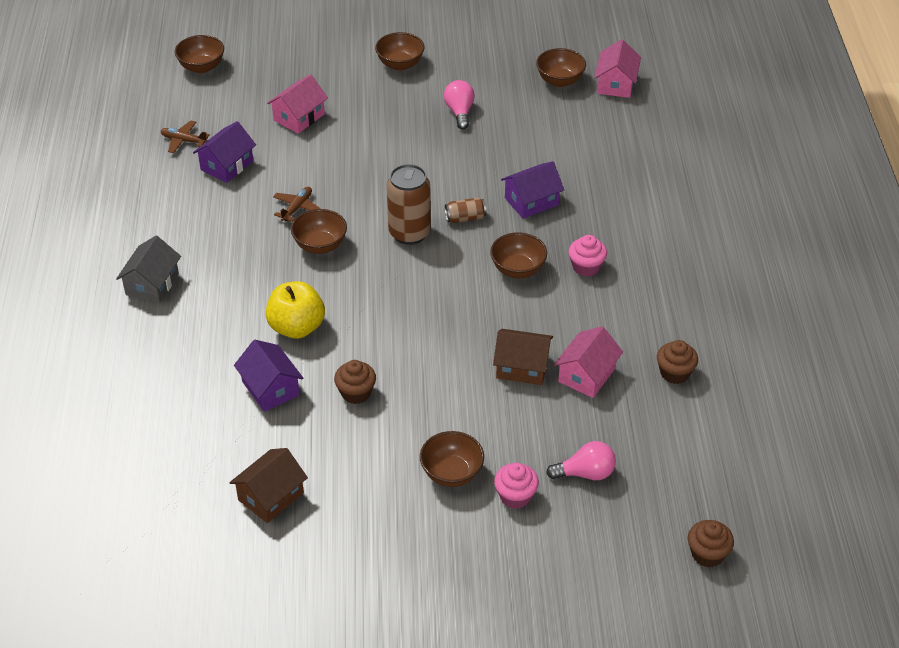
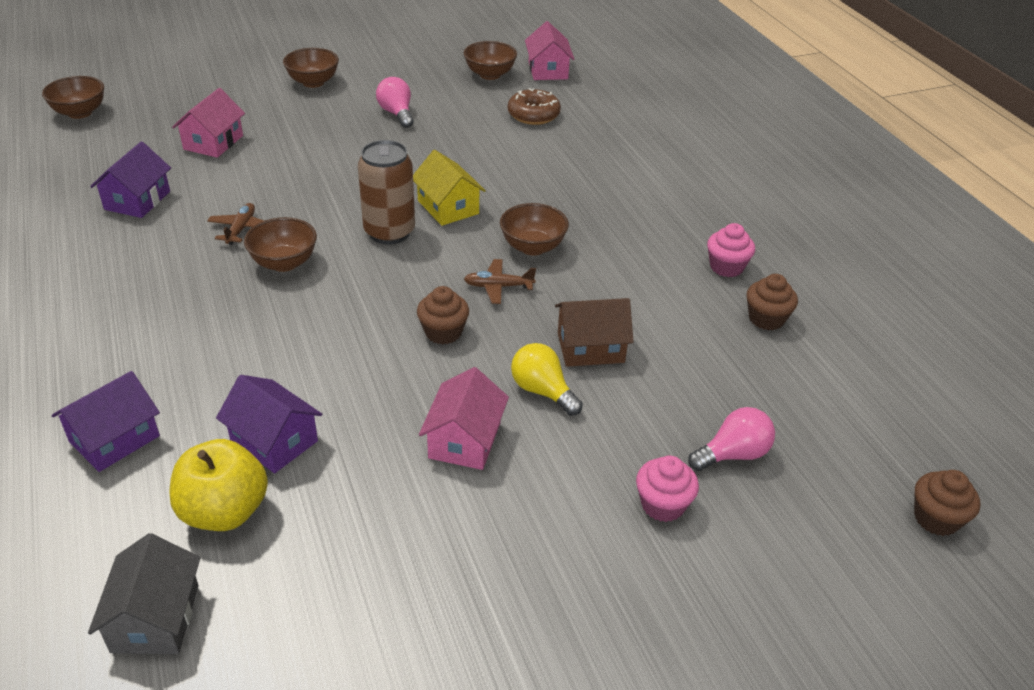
camera: 20 degrees left, 5 degrees down
(152, 284) = (67, 345): grey house -> grey house (155, 618)
(183, 141) = (74, 184): brown plane -> brown plane (498, 287)
(271, 496) = (323, 591): brown house -> none
(296, 327) = (285, 359): yellow apple -> yellow apple (224, 511)
(356, 393) = (394, 421): brown cupcake -> brown cupcake (443, 332)
(451, 473) = (566, 495): brown bowl -> none
(465, 218) = (448, 207): brown can -> yellow house
(470, 394) = (542, 391): none -> yellow light bulb
(531, 201) = (514, 180): purple house -> purple house (114, 439)
(579, 134) = (533, 115): none -> brown donut
(586, 267) = (607, 231): pink cupcake -> pink cupcake (726, 267)
(586, 375) = (670, 341): pink house -> pink house (464, 440)

